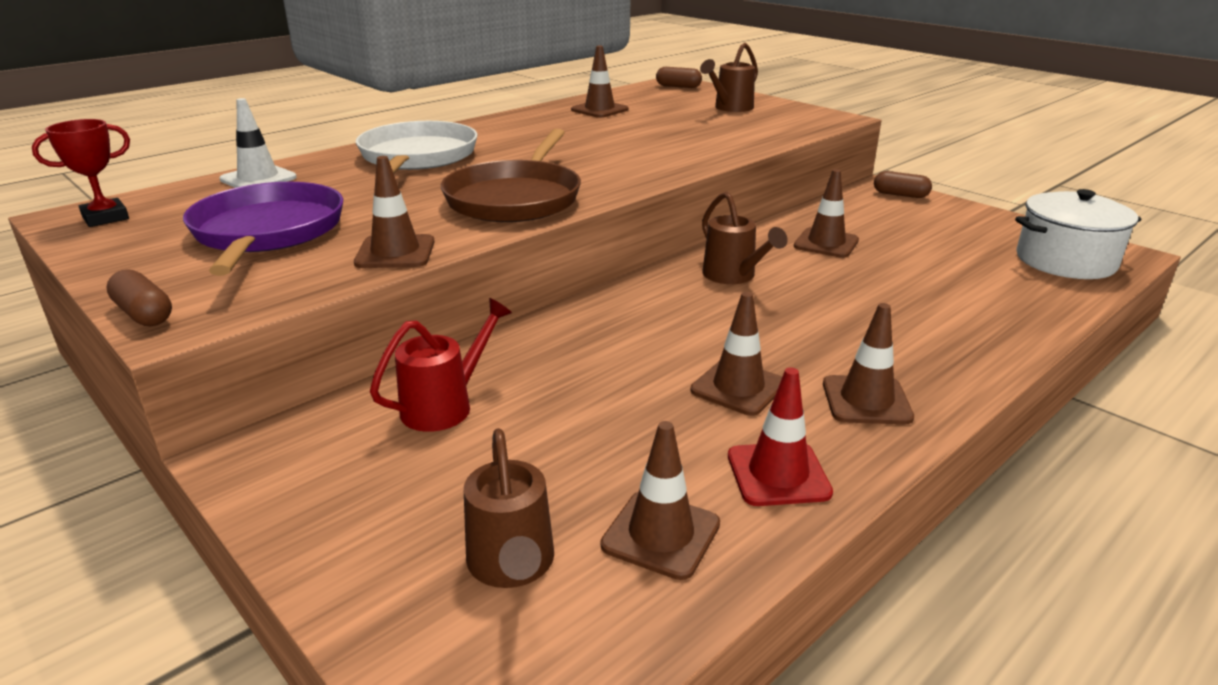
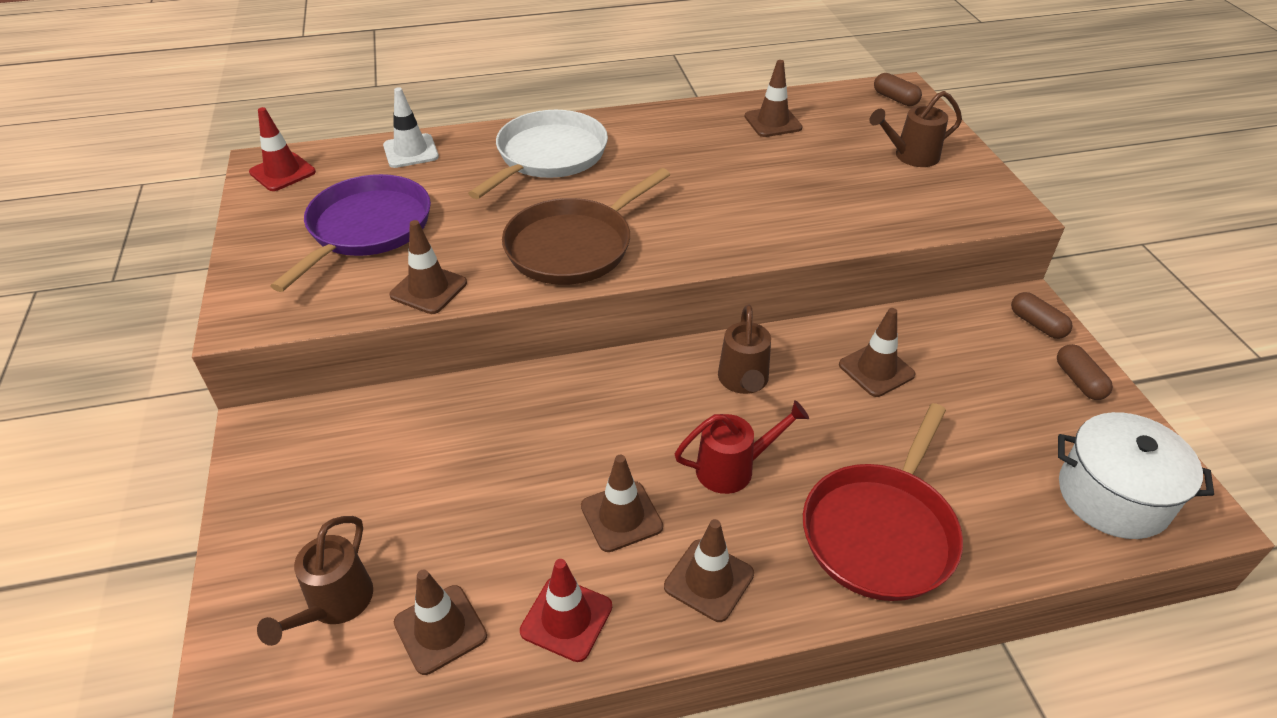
camera: 30 degrees right, 15 degrees up
(105, 218) = (282, 172): red trophy -> red traffic cone
(144, 314) = (232, 300): brown capsule -> brown capsule (1079, 381)
(446, 405) = (406, 437): red watering can -> red watering can (734, 468)
(952, 326) = (881, 531): none -> red pan

